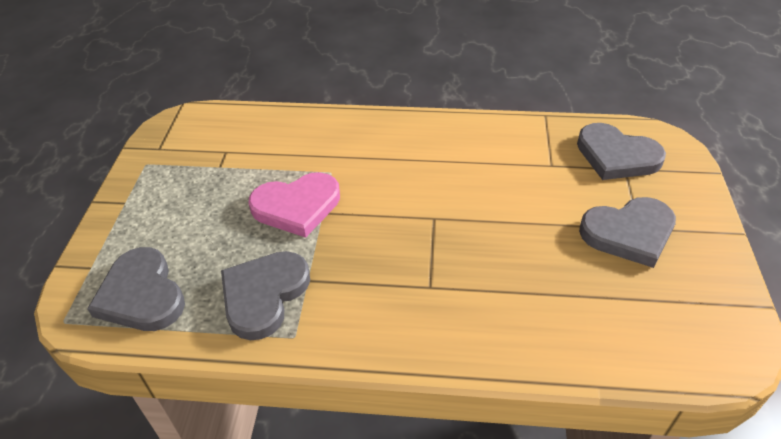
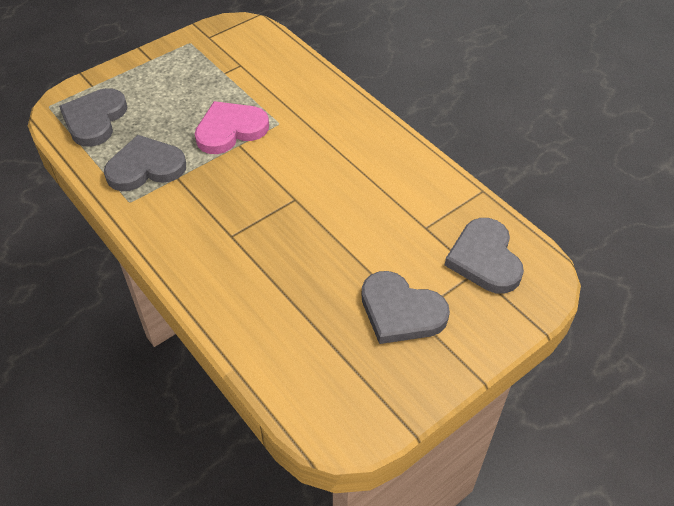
camera: 45 degrees right, 5 degrees up
(297, 206) = (230, 130): pink heart -> pink heart turned 120 degrees clockwise

